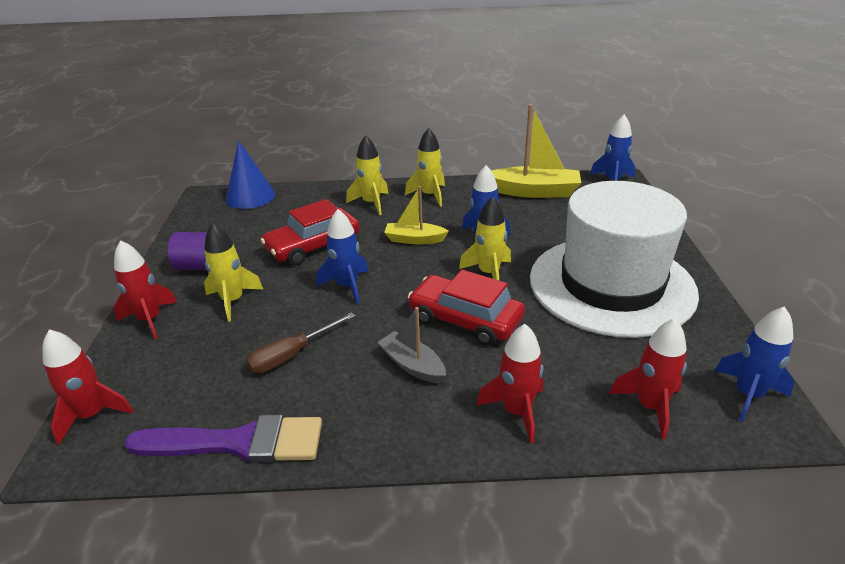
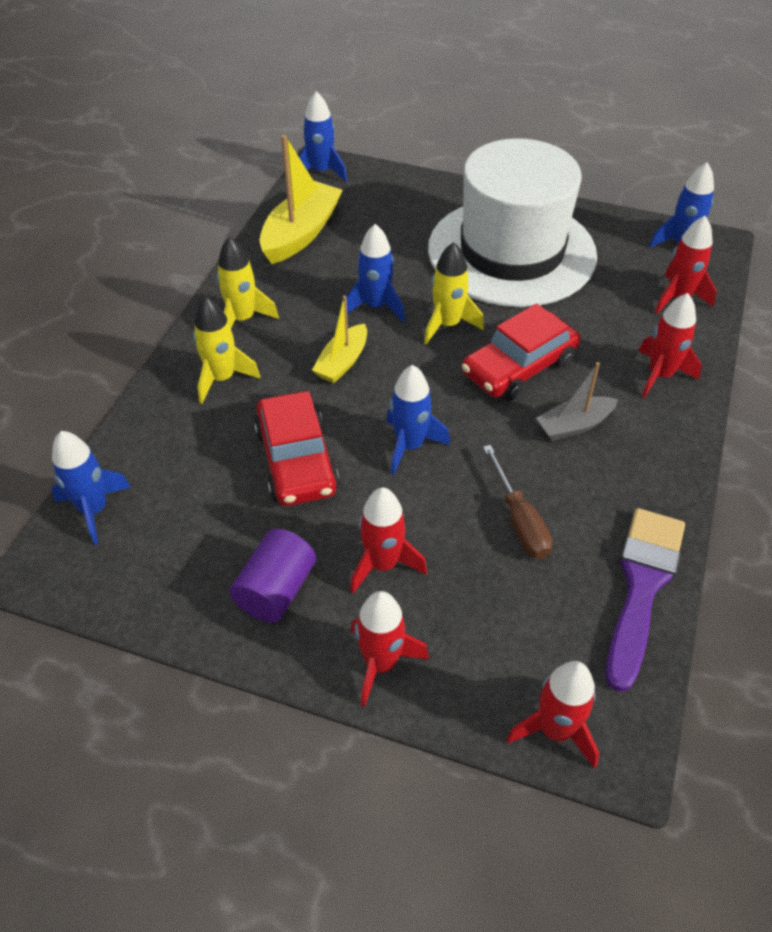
camera: 70 degrees left, 15 degrees up
(233, 301) = (383, 564): yellow rocket -> red rocket
(250, 196) = (94, 509): blue cone -> blue rocket

